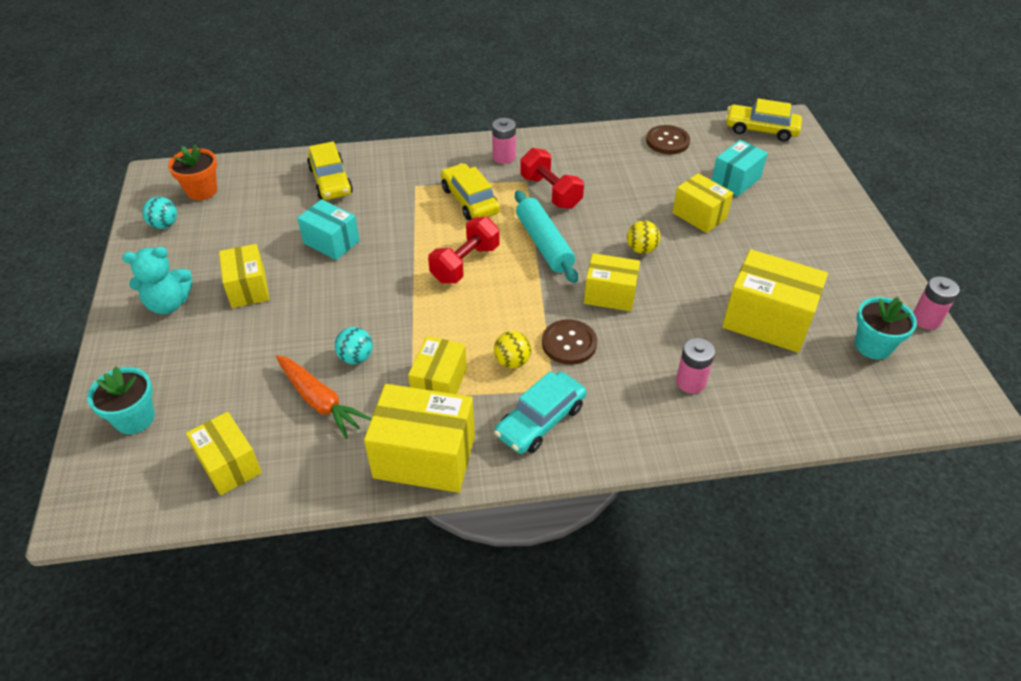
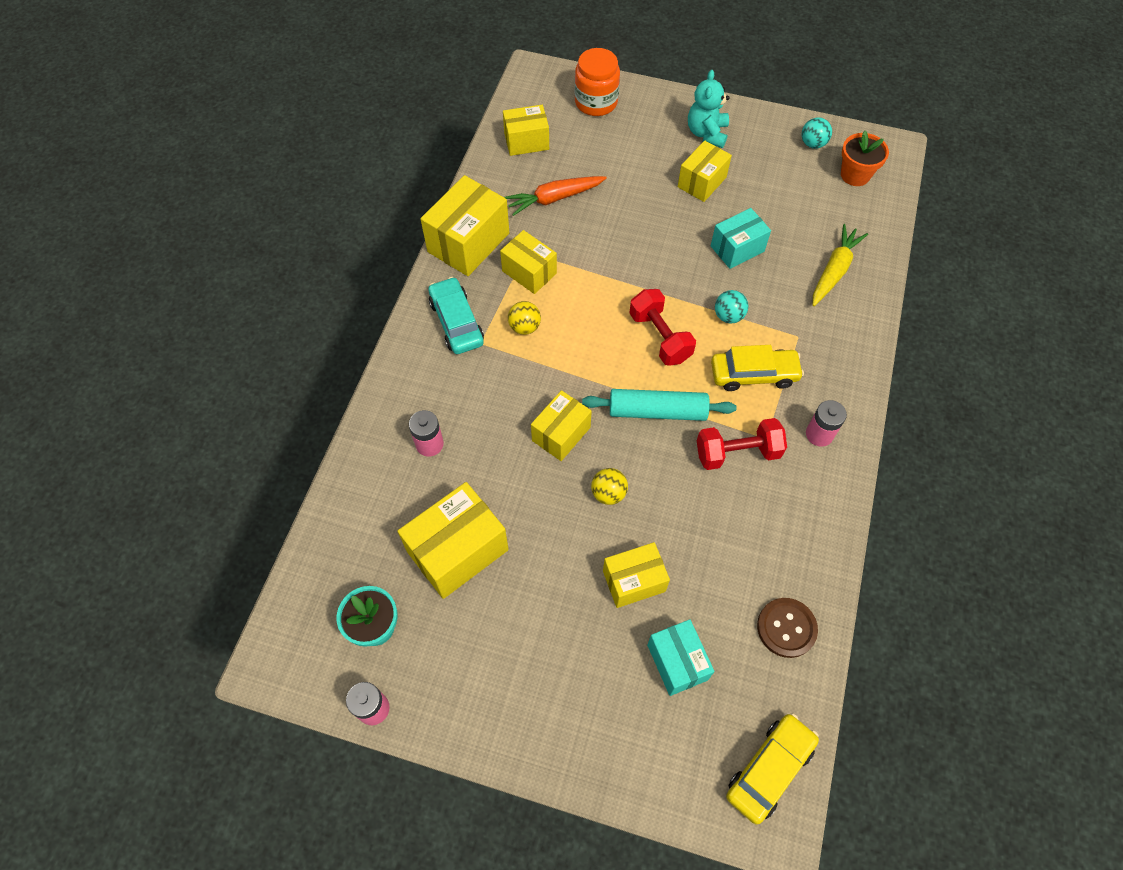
camera: 115 degrees right, 15 degrees up
(135, 418) = (596, 102): turquoise flower pot -> orange jar
(248, 288) = (702, 182): yellow box -> yellow box turned 60 degrees counterclockwise
(330, 181) = (834, 270): yellow car -> yellow carrot
(356, 357) = (586, 230): turquoise ball -> turquoise ball (728, 316)
(569, 343) = (521, 375): brown button -> none

